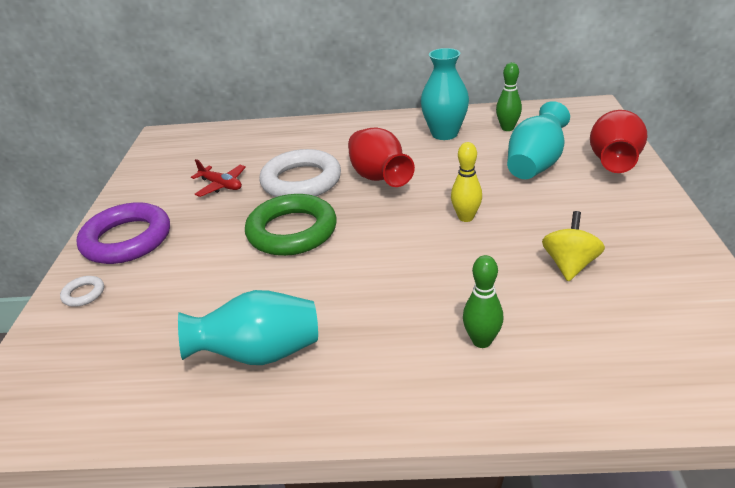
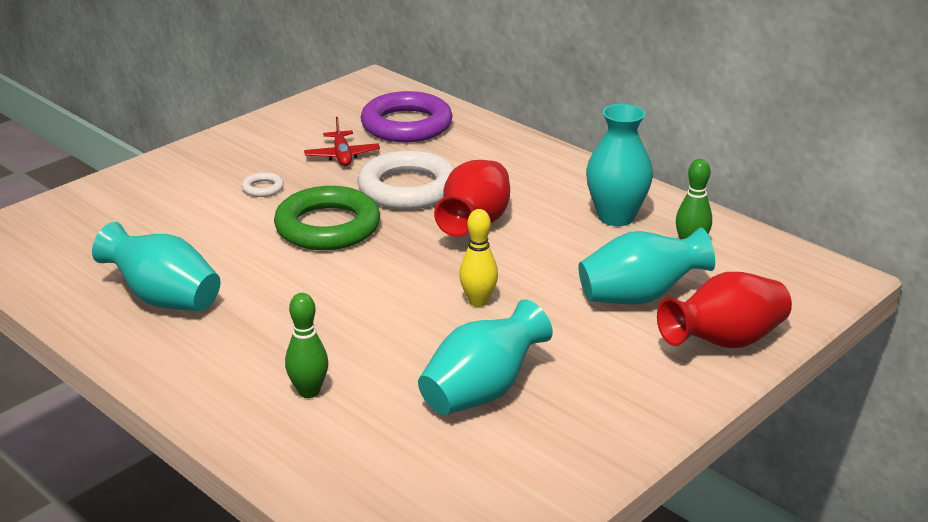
camera: 40 degrees right, 5 degrees down
(83, 294) = (129, 188): white ring -> white ring (263, 188)
(127, 239) = (211, 162): purple ring -> purple ring (406, 125)
(569, 265) = (482, 391): yellow spinning top -> turquoise vase

